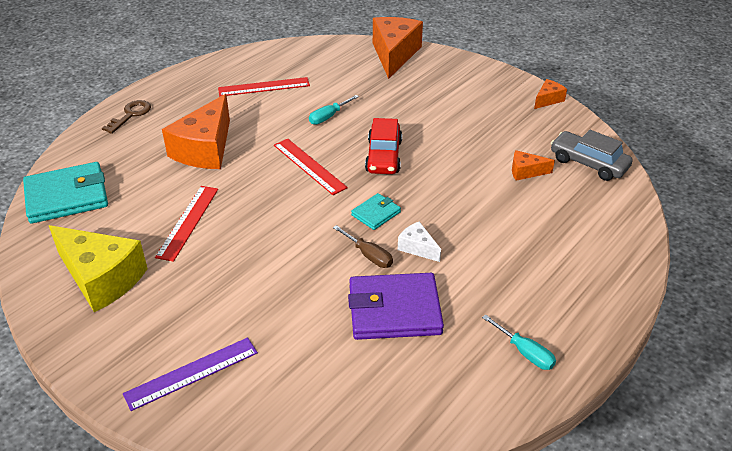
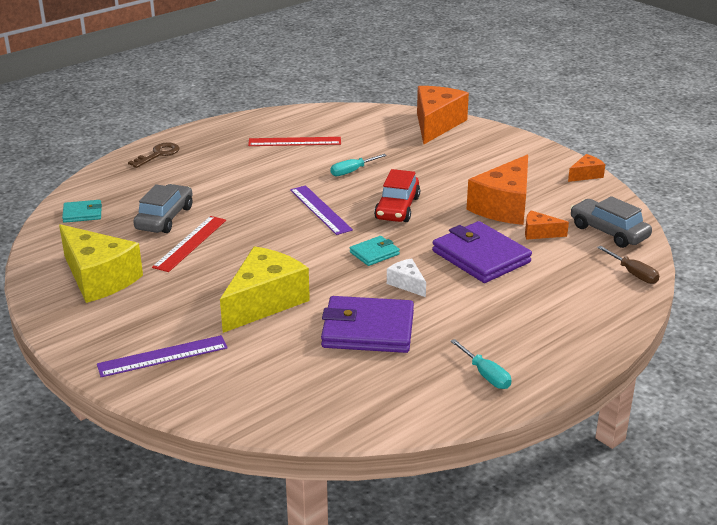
camera: 10 degrees right, 10 degrees down
(67, 196) = (82, 213): turquoise wallet -> turquoise wallet, size x0.51
(155, 193) = (165, 218): none -> grey car
(205, 149) = (222, 187): orange cheese -> orange cheese (504, 206)
(281, 288) = (264, 302): none -> yellow cheese
(309, 166) = (320, 209): red ruler -> purple ruler
(368, 255) = (356, 285): brown screwdriver -> brown screwdriver (633, 273)
(479, 206) = (481, 257): none -> purple wallet

